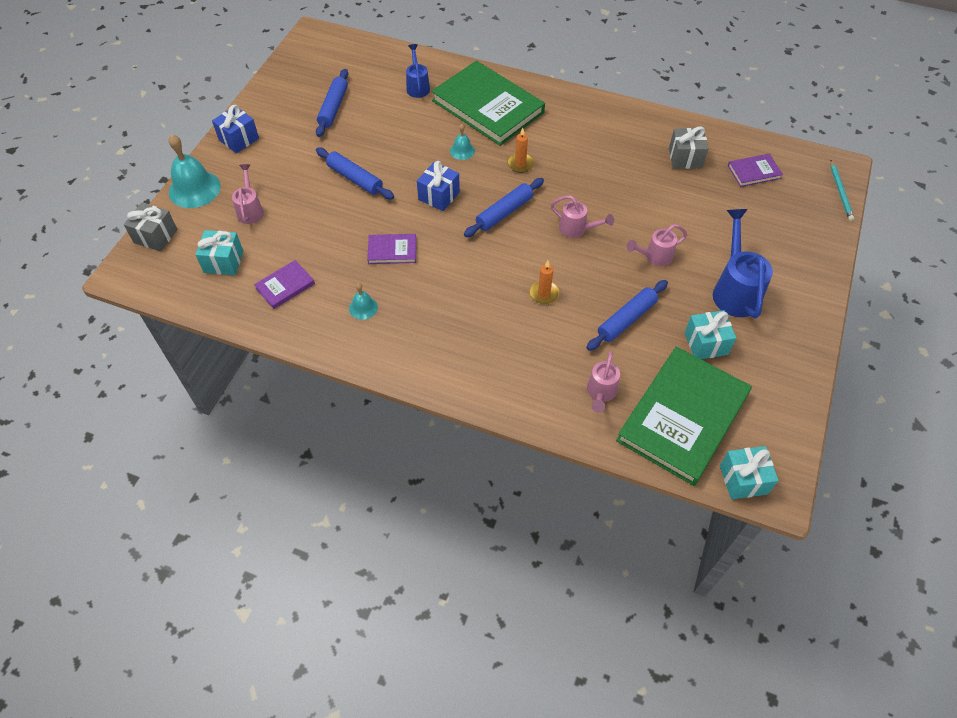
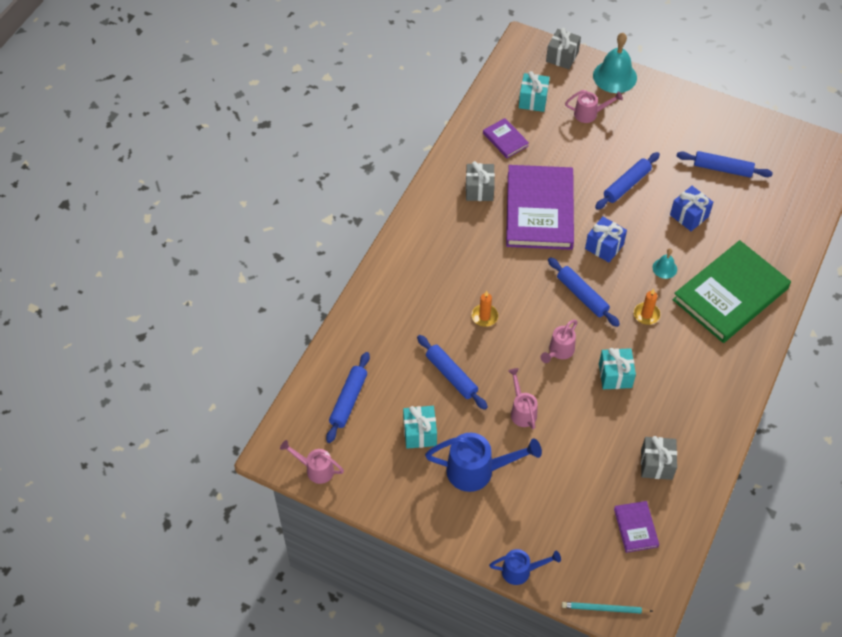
camera: 95 degrees right, 0 degrees up
(239, 139) = (677, 102): blue gift -> blue gift (689, 216)
(363, 307) = (479, 190): turquoise bell -> grey gift
(392, 250) = (539, 210): purple book -> purple book, size x2.26
(417, 86) = (758, 236): blue watering can -> blue watering can (521, 571)
(600, 393) = (379, 345): pink watering can -> pink watering can (315, 469)
(683, 417) = (348, 400): green book -> blue rolling pin
(743, 479) = (287, 432): turquoise gift -> turquoise gift (615, 375)

